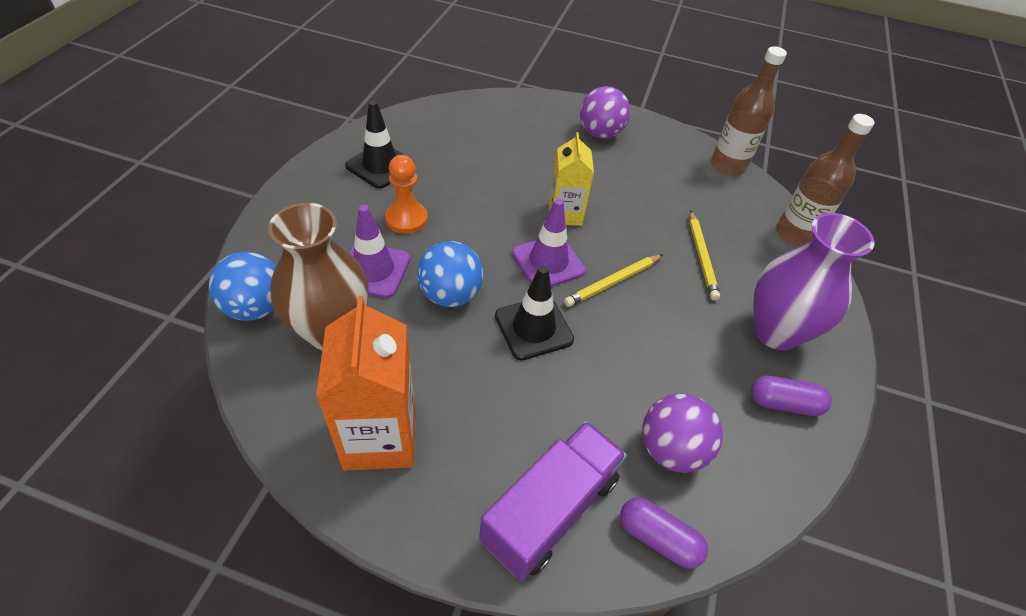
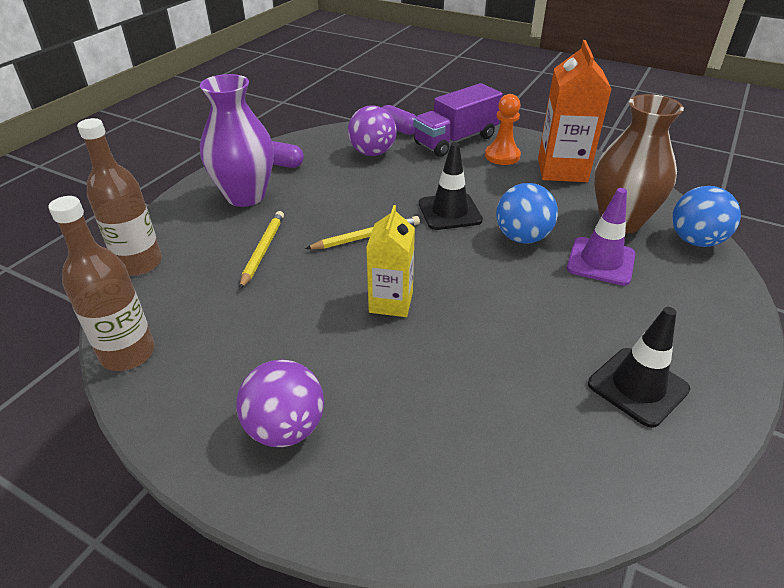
camera: 165 degrees left, 10 degrees down
(406, 219) = (580, 308): orange pawn -> orange pawn (502, 156)
(548, 262) = (424, 256): purple traffic cone -> none

